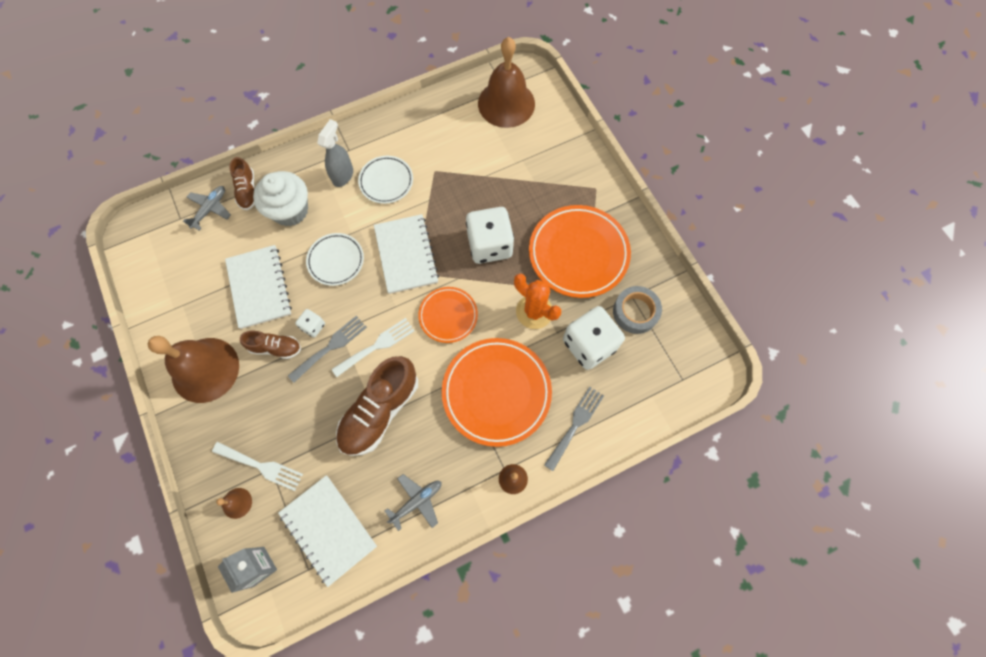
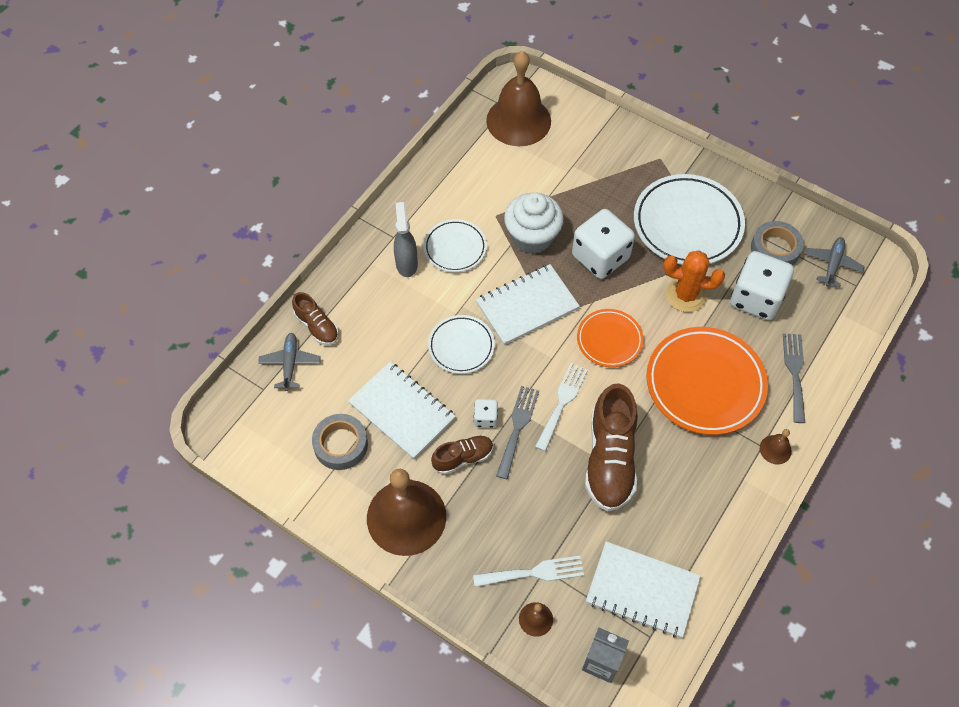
camera: 30 degrees left, 10 degrees down
(200, 289) = (341, 445): none -> grey tape
(290, 210) = (377, 323): white cupcake -> white cupcake (532, 237)
(406, 255) = (527, 306): white notebook -> white notebook turned 75 degrees counterclockwise
(417, 501) = (705, 518): grey plane -> grey plane (832, 264)
(578, 253) = (687, 224): orange plate -> white plate

